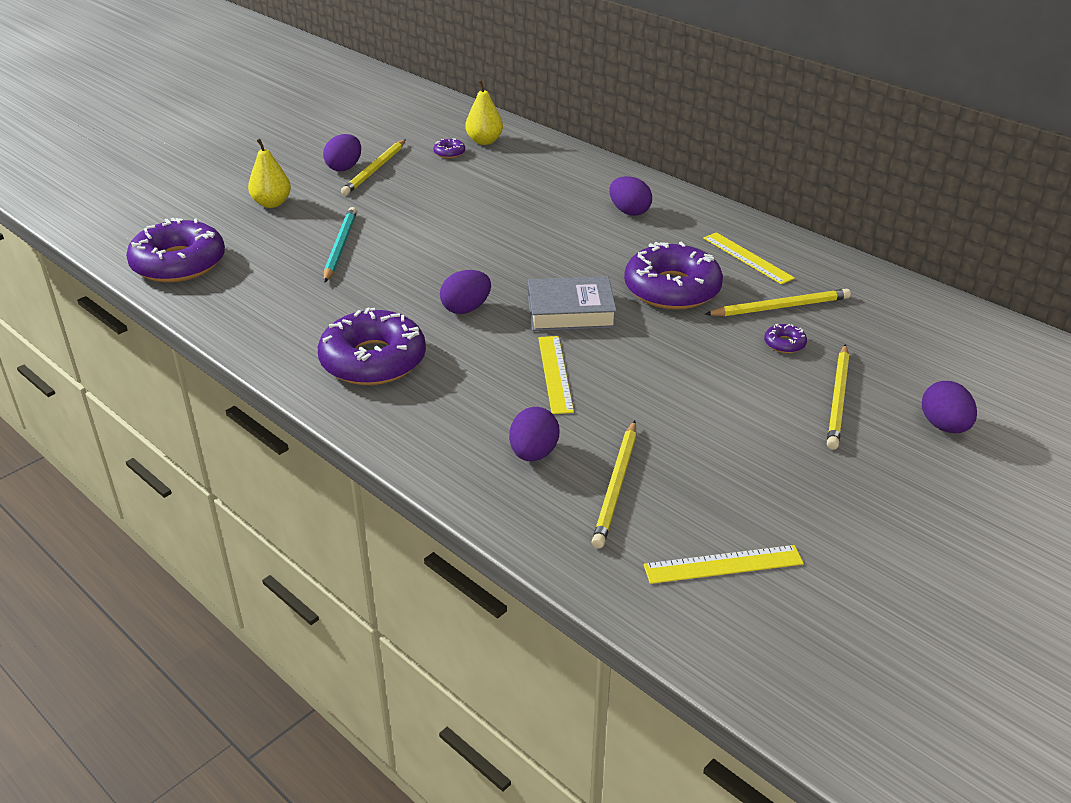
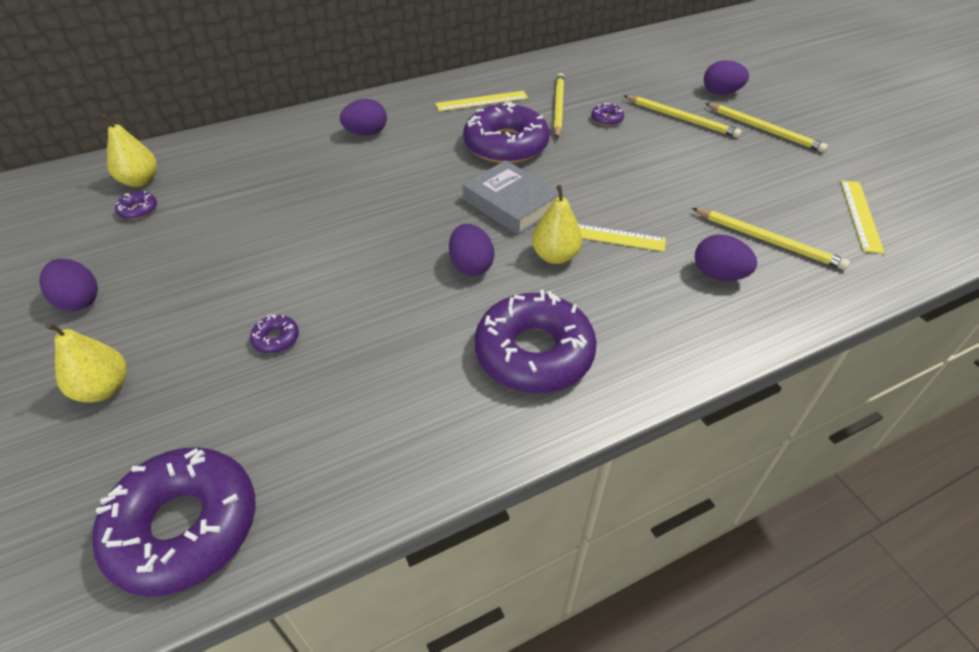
camera: 70 degrees left, 10 degrees up
(340, 247) = (276, 339): turquoise pencil -> purple donut
(375, 170) = (115, 275): yellow pencil -> yellow pencil (764, 130)
(505, 350) = (555, 256): none -> yellow pear
(570, 311) = (511, 204): grey book -> grey book turned 60 degrees counterclockwise

